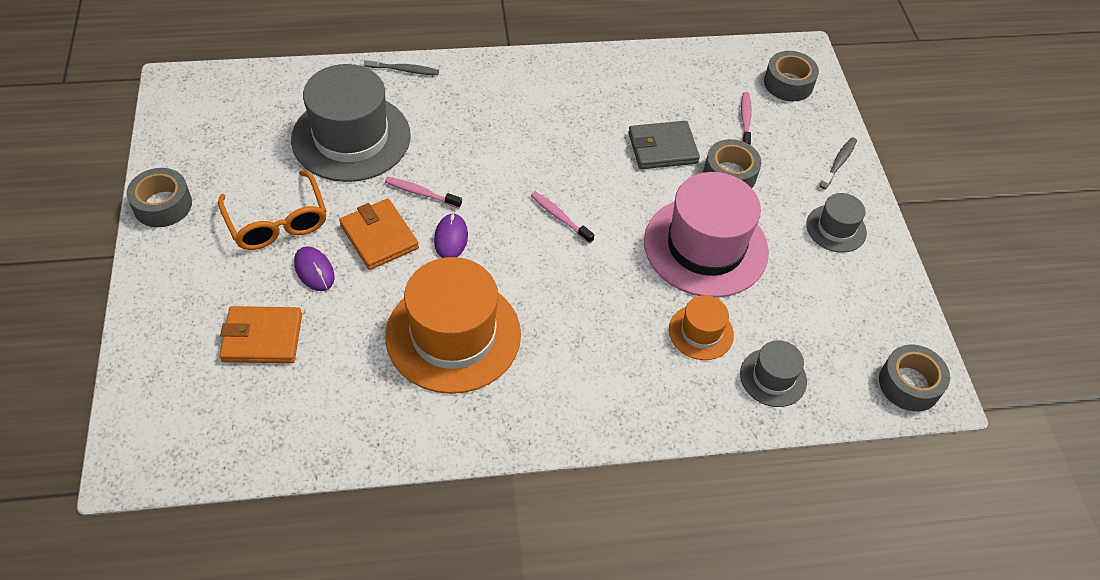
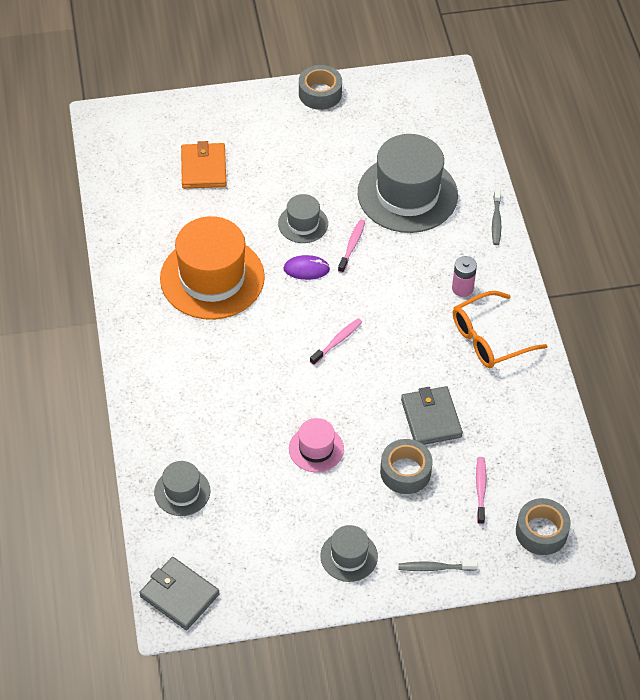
camera: 90 degrees right, 0 degrees up
(277, 222) = (311, 161): orange glasses -> orange glasses (489, 338)
(314, 270) = (266, 189): purple mouse -> none
(379, 237) = (303, 223): orange wallet -> grey hat
(494, 106) = (462, 288): none -> pink battery
(701, 332) = (224, 442): orange hat -> none
(705, 246) = (316, 449): pink hat -> pink hat, size x0.49
(745, 120) = (480, 489): pink toothbrush -> pink toothbrush turned 90 degrees counterclockwise
(838, 163) = (434, 568): grey toothbrush -> grey toothbrush turned 150 degrees clockwise
(909, 384) = (179, 595): grey tape -> grey wallet

